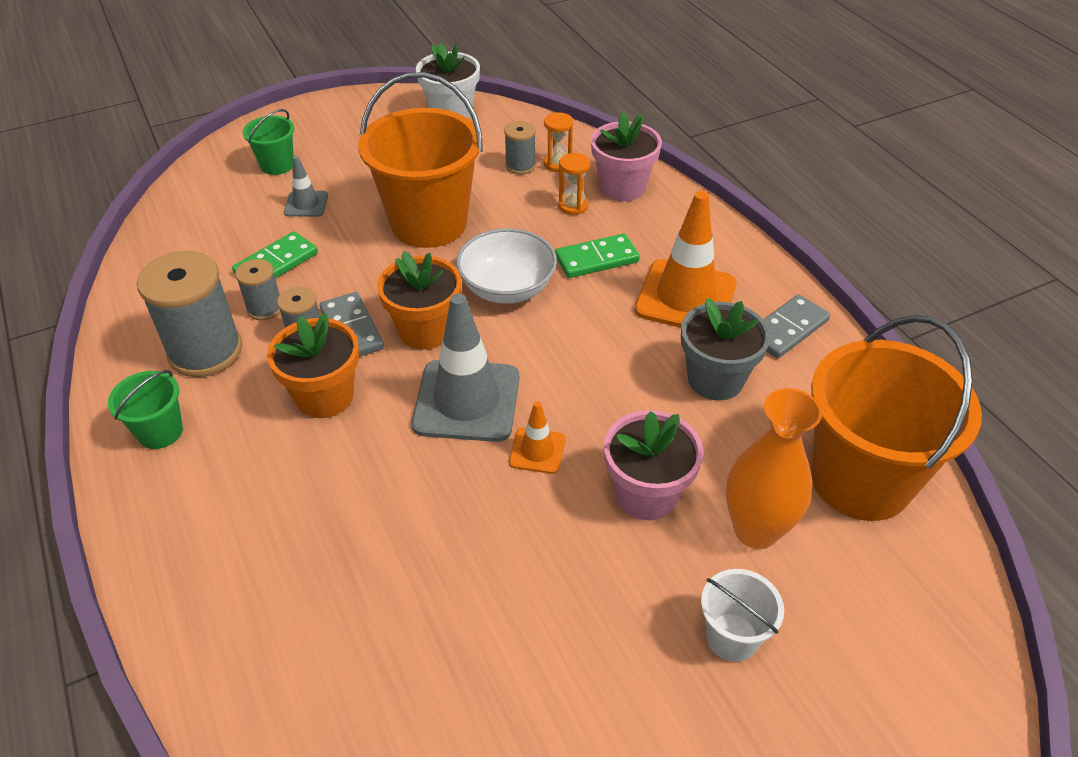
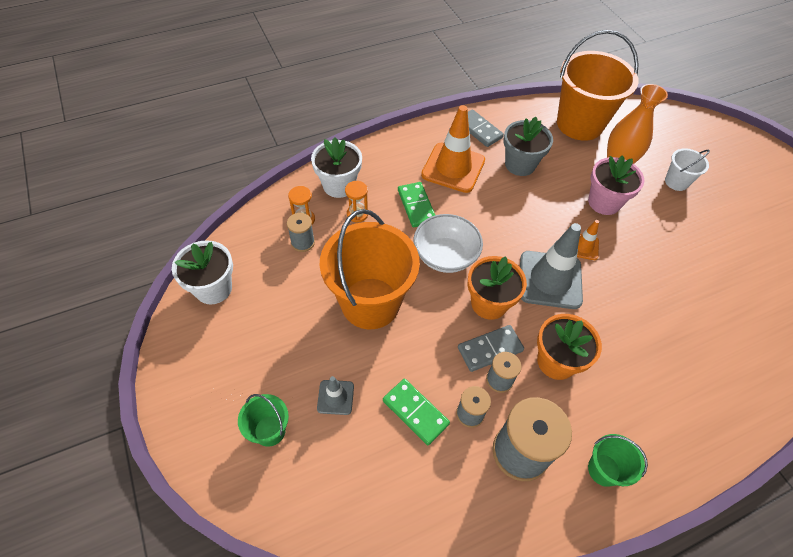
camera: 90 degrees left, 10 degrees up
(622, 187) = (339, 185): pink flower pot -> white flower pot

